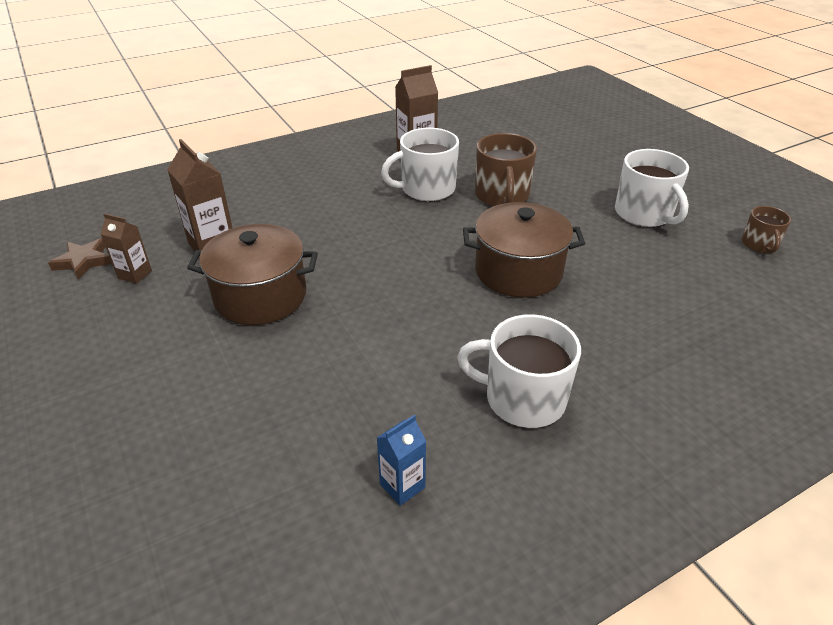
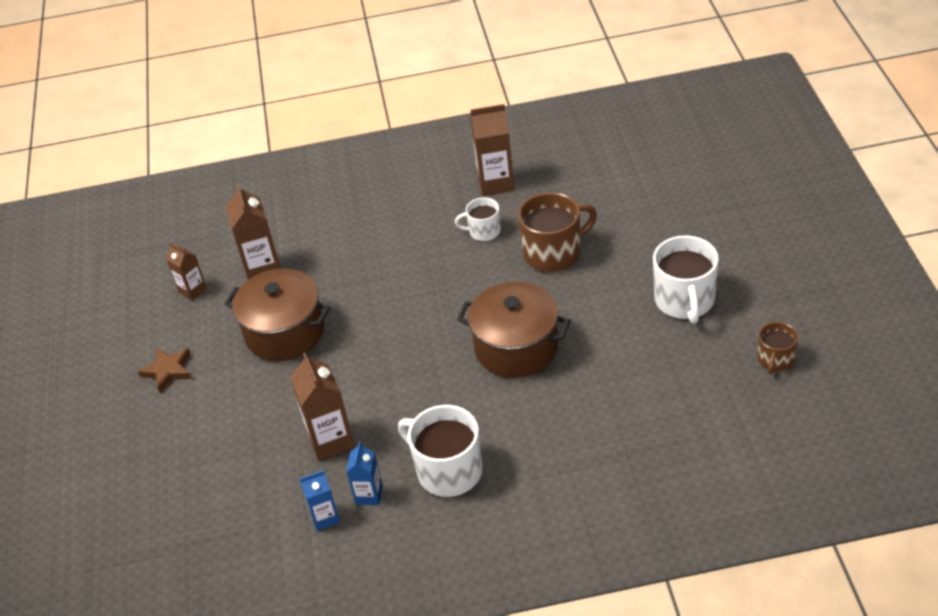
camera: 25 degrees right, 5 degrees up
(83, 261) = (156, 268): brown star -> brown star (168, 371)
(366, 394) = (331, 440): none -> brown carton
(426, 189) = (483, 231): white mug -> white mug, size x0.57
(445, 446) = (369, 495): none -> blue carton
(502, 196) = (553, 253): brown mug -> brown mug turned 135 degrees counterclockwise

